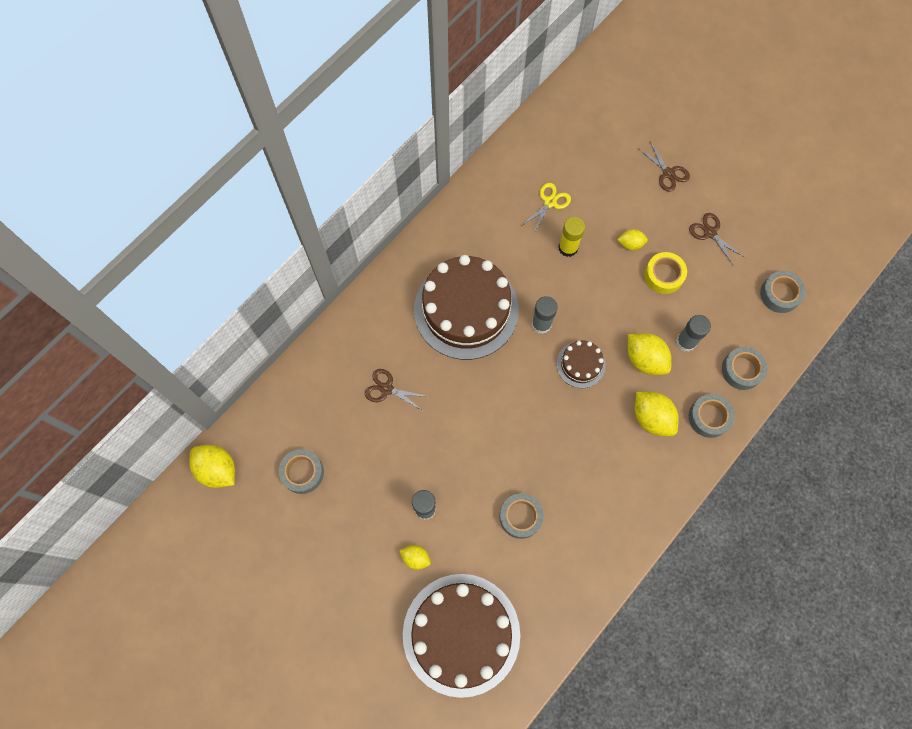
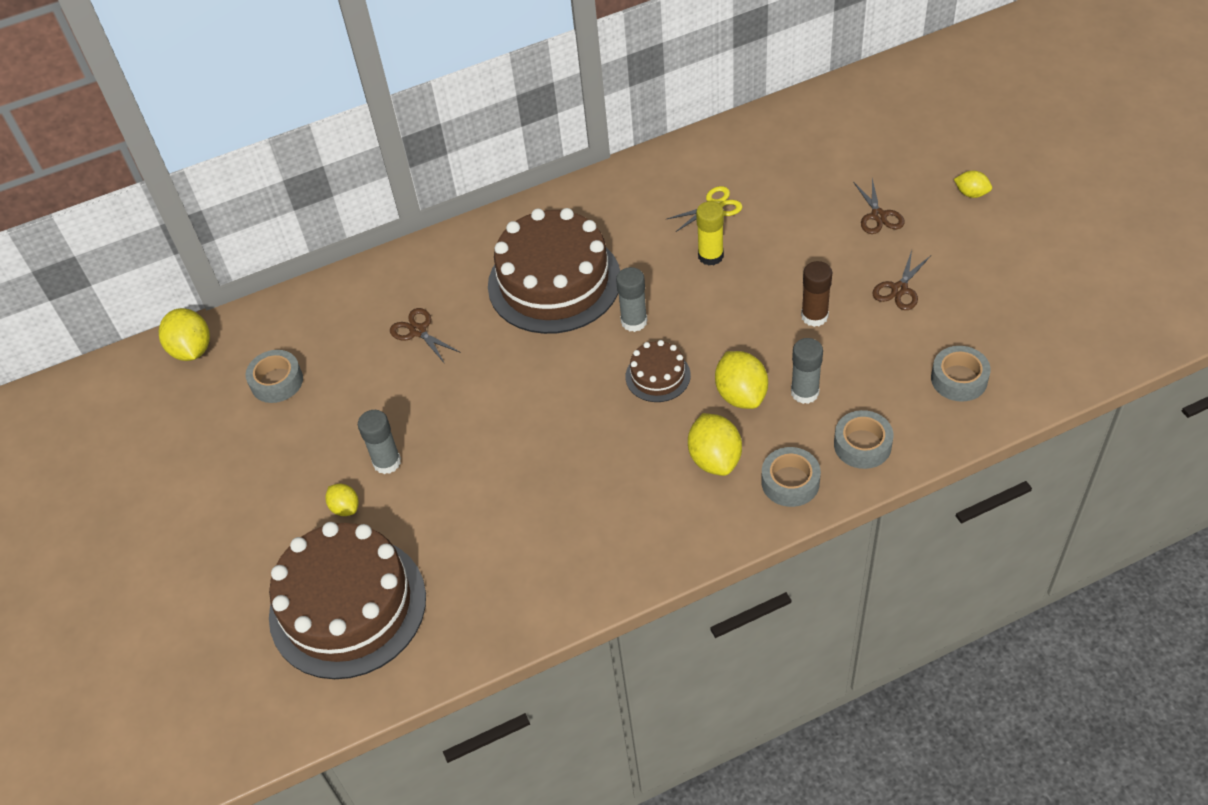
camera: 30 degrees right, 20 degrees down
(520, 517) = (492, 508): grey tape -> none
(630, 244) = (790, 273): yellow lemon -> yellow lemon (971, 193)
(663, 275) = (814, 316): yellow tape -> brown glue stick
(710, 233) = (899, 289): brown scissors -> brown scissors turned 135 degrees counterclockwise

